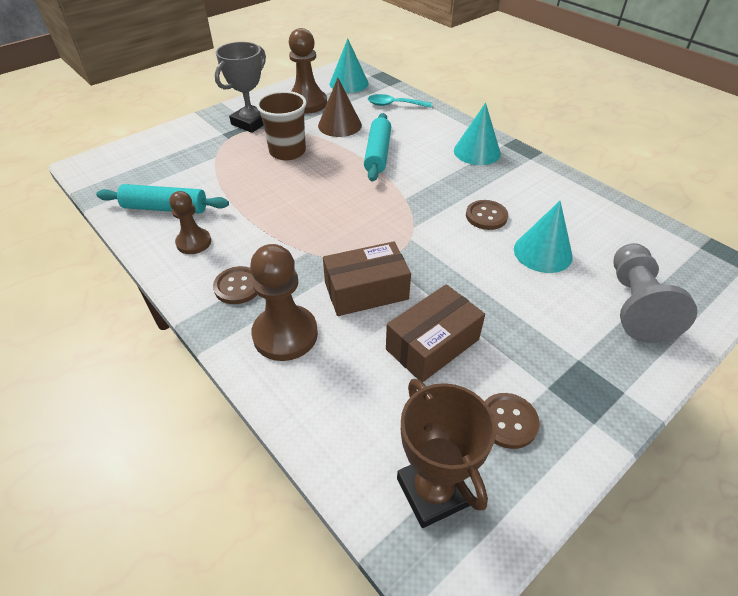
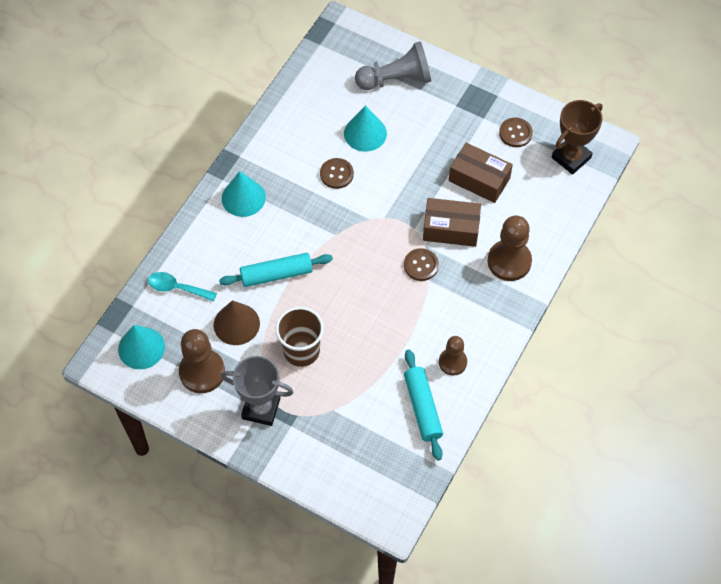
camera: 110 degrees left, 15 degrees up
(238, 286) = (482, 308): brown button -> brown button (421, 265)
(366, 291) = (451, 229): brown box -> brown box turned 45 degrees counterclockwise
(394, 105) = (177, 288): turquoise spoon -> turquoise spoon turned 120 degrees clockwise

